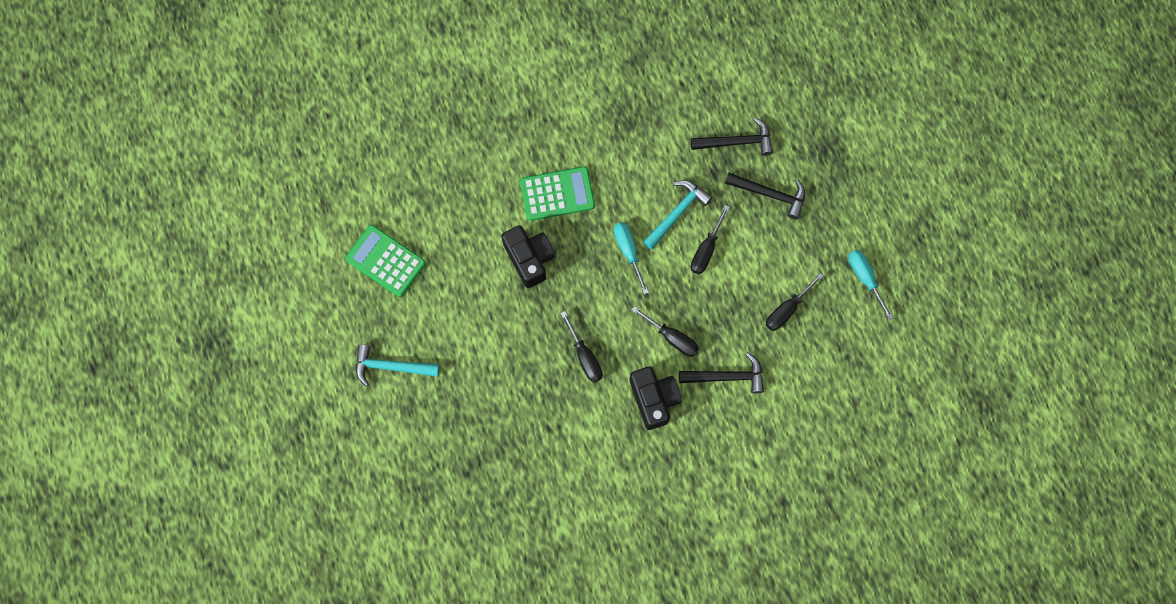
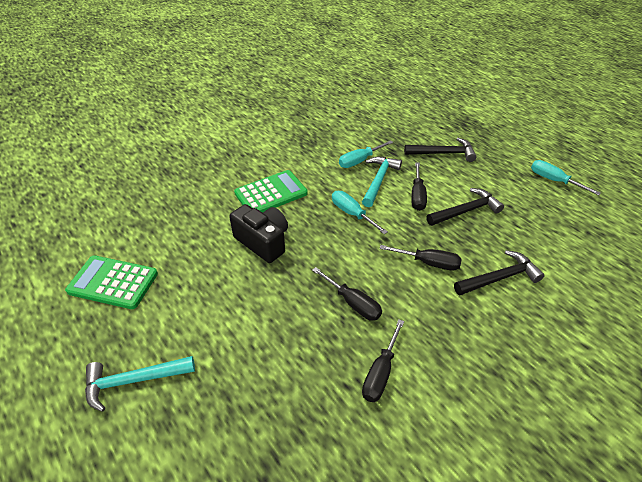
camera: 20 degrees left, 30 degrees down
(654, 399) = (444, 319): black camera -> none
(670, 174) = (359, 161): none -> turquoise screwdriver
(736, 142) = (398, 134): black hammer -> black hammer (465, 211)
(787, 309) = (512, 215): black screwdriver -> black screwdriver (380, 373)

